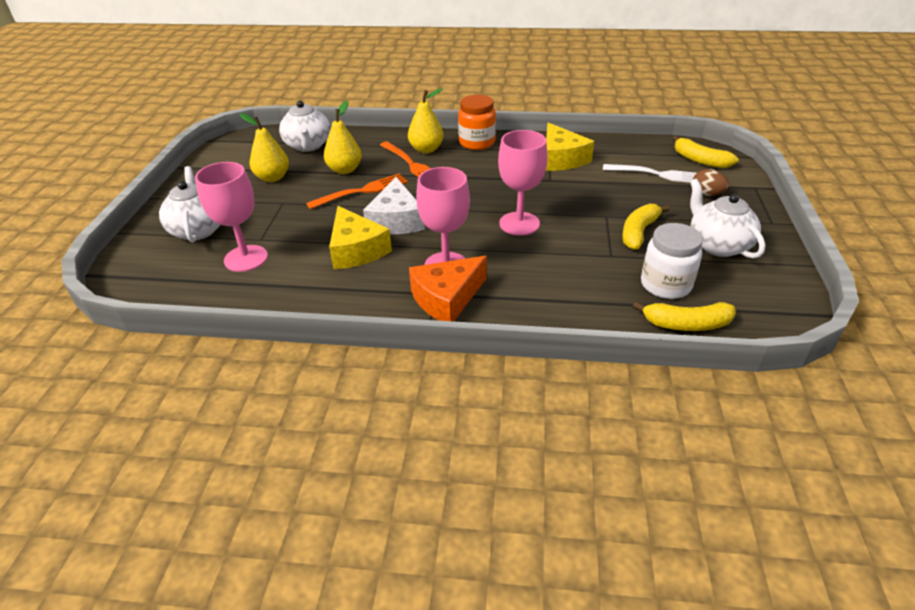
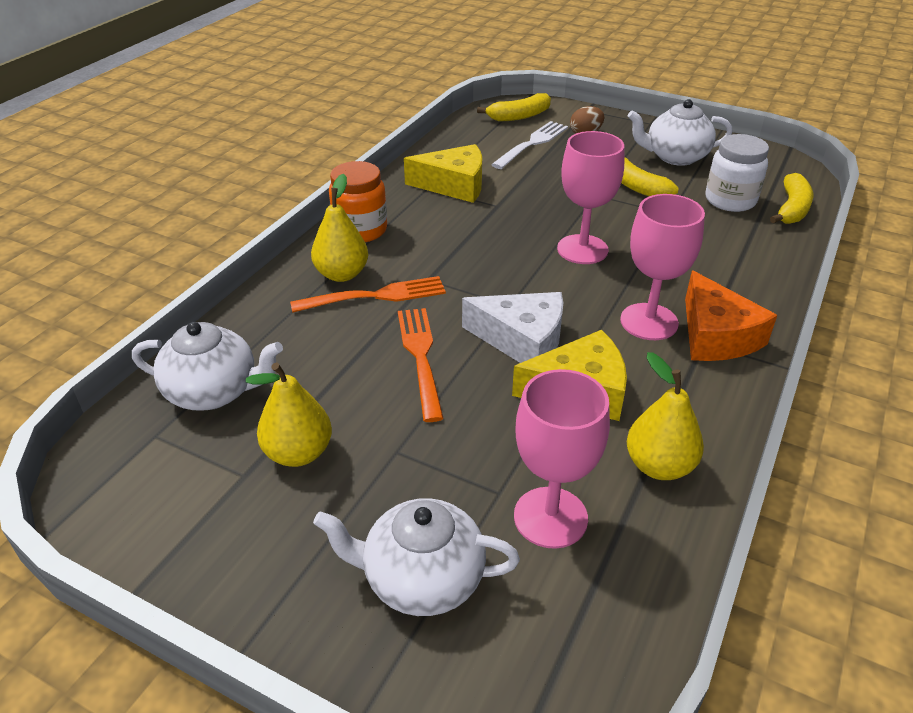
camera: 70 degrees left, 0 degrees up
(345, 170) = (339, 363): yellow pear -> yellow pear (659, 466)

